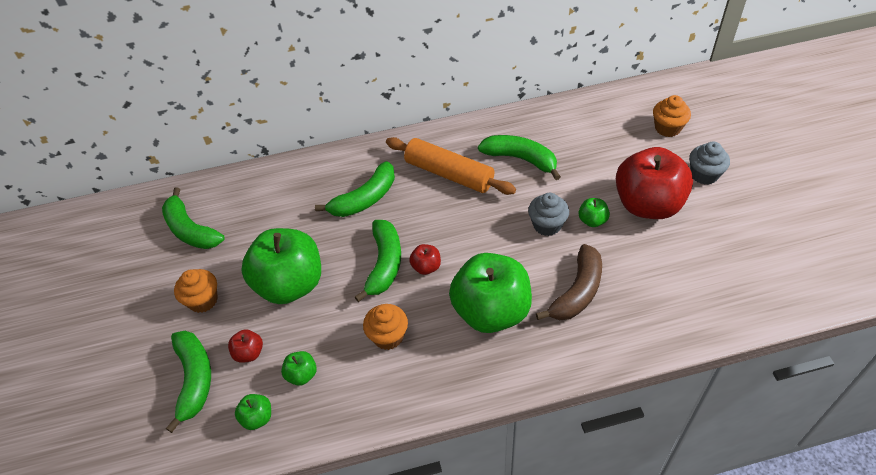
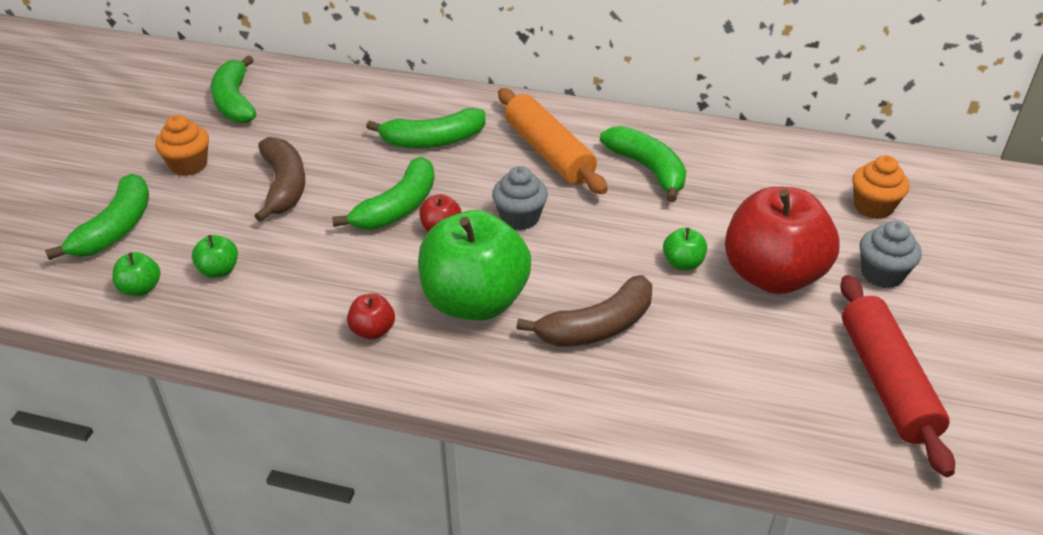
camera: 25 degrees right, 10 degrees down
(249, 353) = (187, 229): red apple -> red apple (373, 331)
(290, 284) = (284, 186): green apple -> brown banana
(388, 336) = (339, 275): orange cupcake -> none
(547, 225) = (621, 245): grey cupcake -> grey cupcake (520, 218)
(755, 248) = (886, 382): none -> red rolling pin

